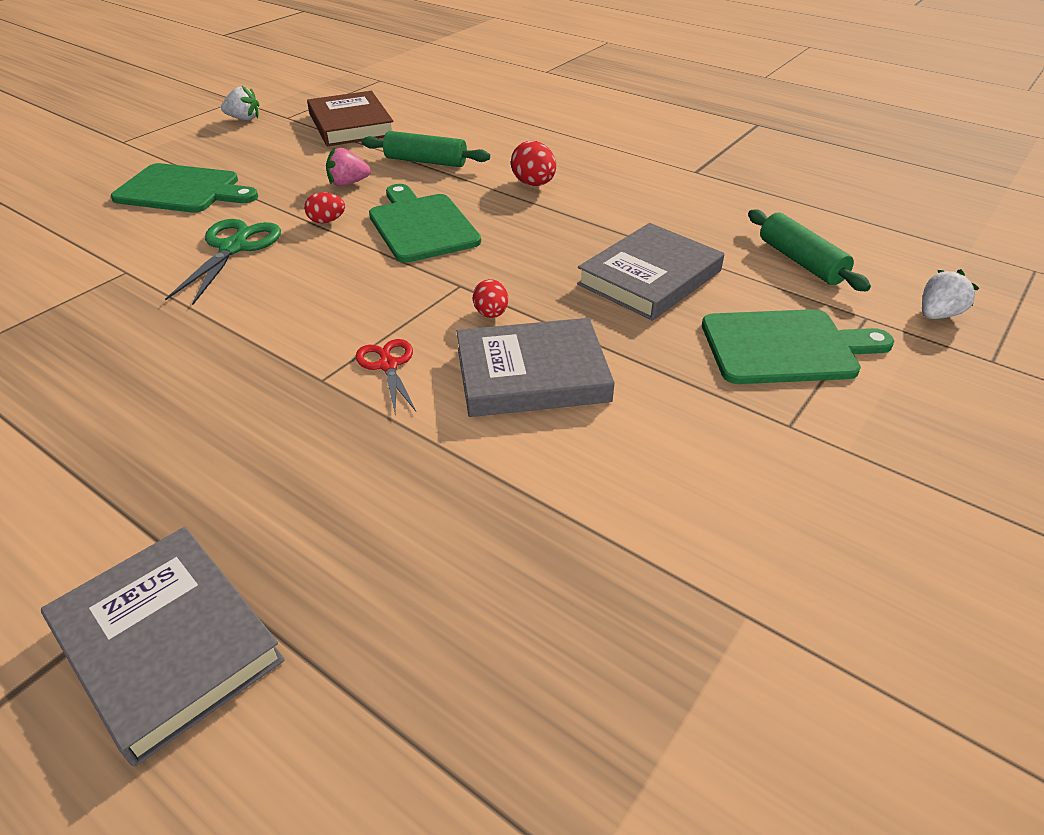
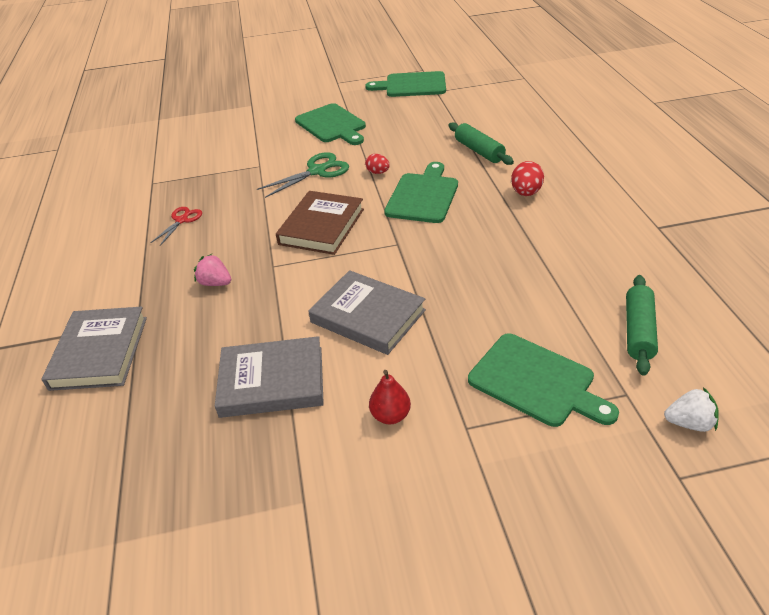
camera: 45 degrees right, 0 degrees up
(244, 119) = (412, 85): white strawberry -> green cutting board
(348, 183) = (417, 151): pink strawberry -> pink strawberry (215, 283)
(351, 125) = (466, 108): brown book -> brown book (321, 226)
(388, 365) = (309, 273): red scissors -> red scissors (182, 220)
(491, 314) = (392, 269): red egg -> none
(650, 277) = (513, 291): grey book -> grey book (272, 381)
(703, 460) = (390, 415): none -> red pear

